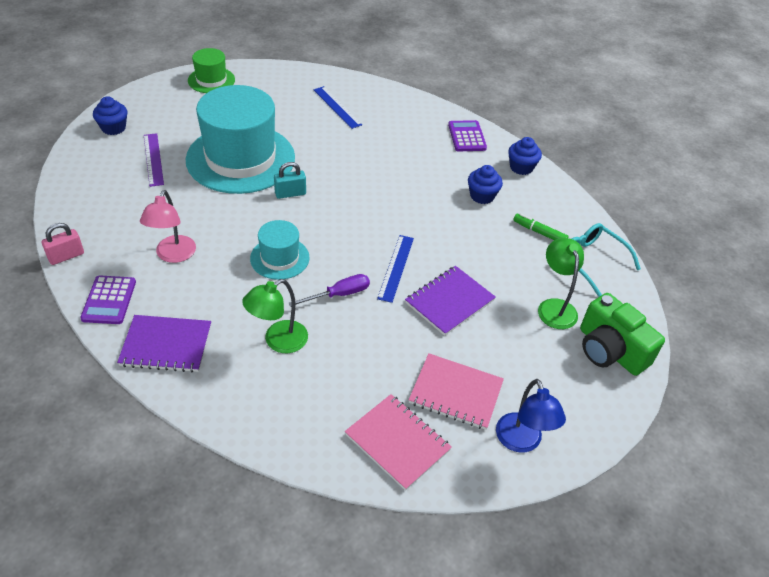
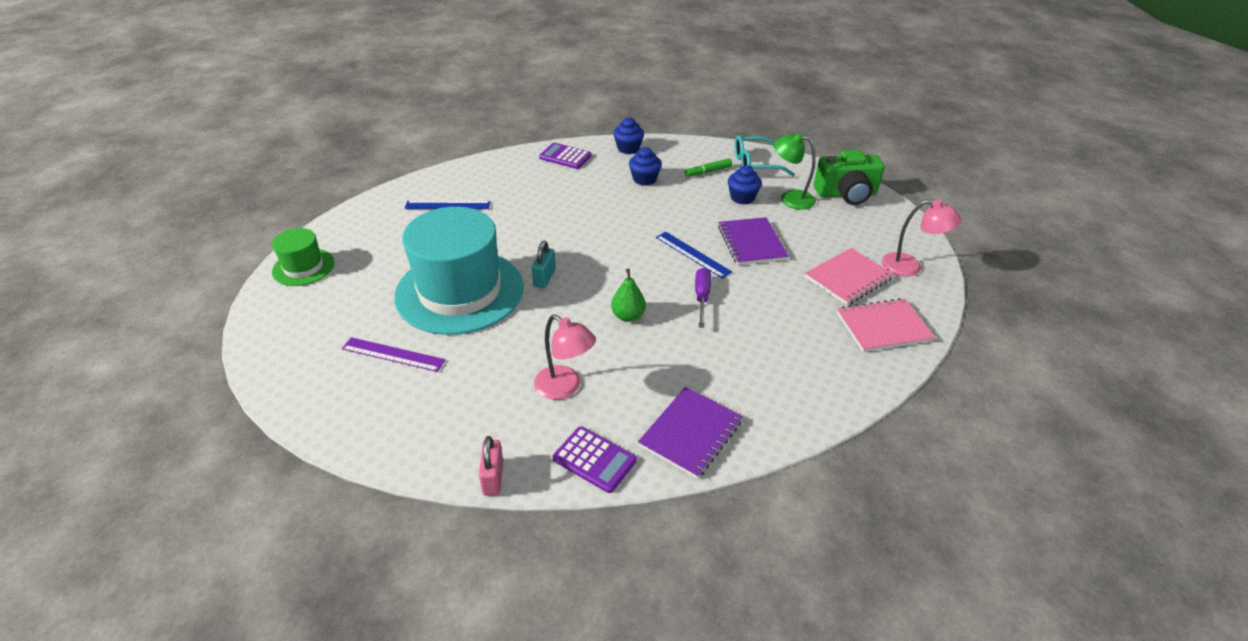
camera: 55 degrees left, 5 degrees down
(113, 128) = (299, 370): blue cupcake -> blue cupcake (742, 198)
(278, 341) = (734, 354): green lamp -> none
(279, 258) = (628, 316): turquoise hat -> green pear
(521, 442) = (910, 267): blue lamp -> pink lamp

